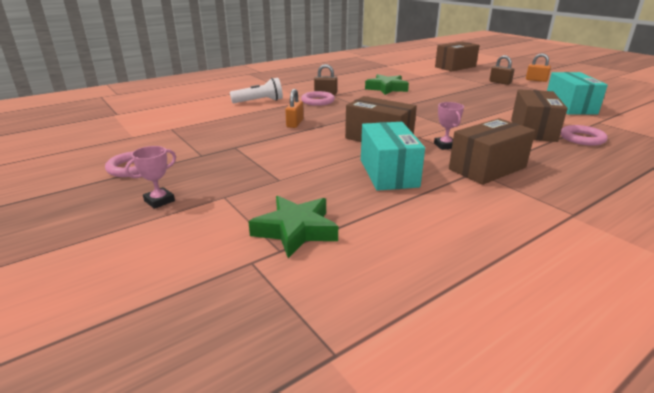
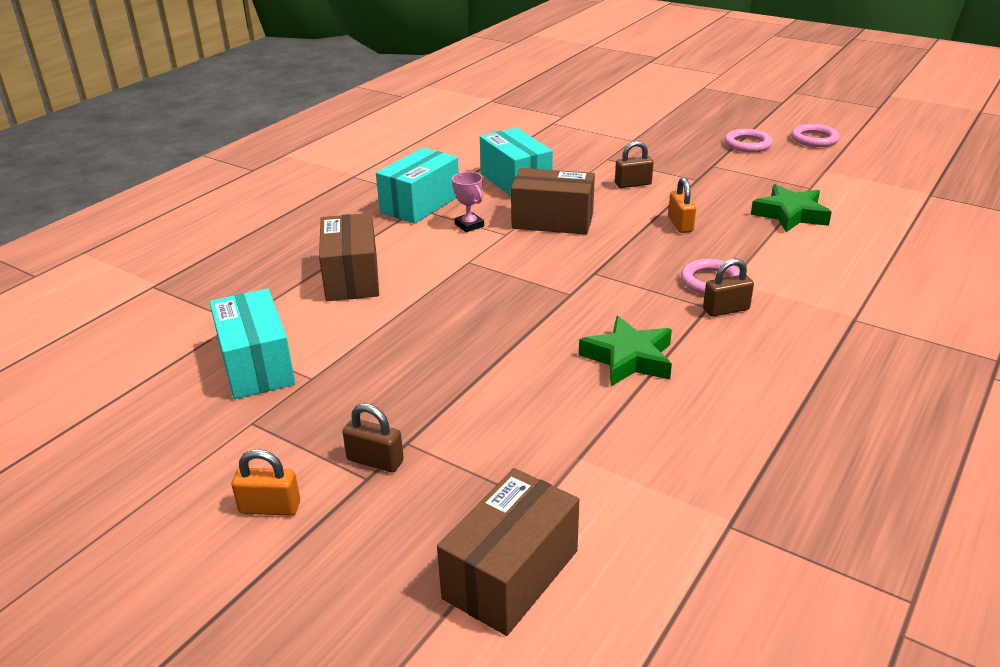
camera: 160 degrees right, 5 degrees up
(159, 201) = (673, 129): pink trophy -> none
(259, 101) = (798, 260): white flashlight -> none
(289, 152) = (633, 184): none -> brown padlock
(295, 230) = (554, 132): green star -> green star (790, 214)
(487, 168) = (420, 204): brown box -> turquoise box
(582, 138) = (290, 273): pink ring -> pink ring (814, 139)

